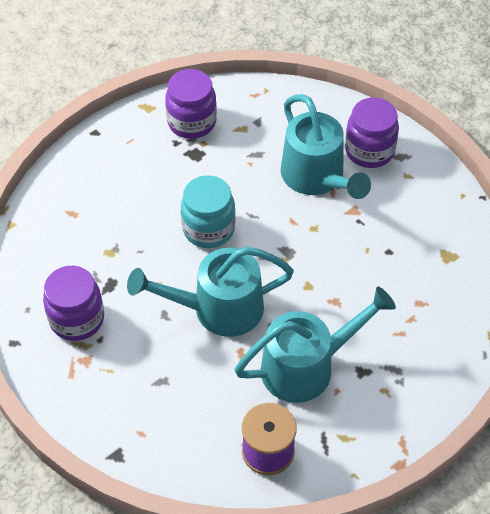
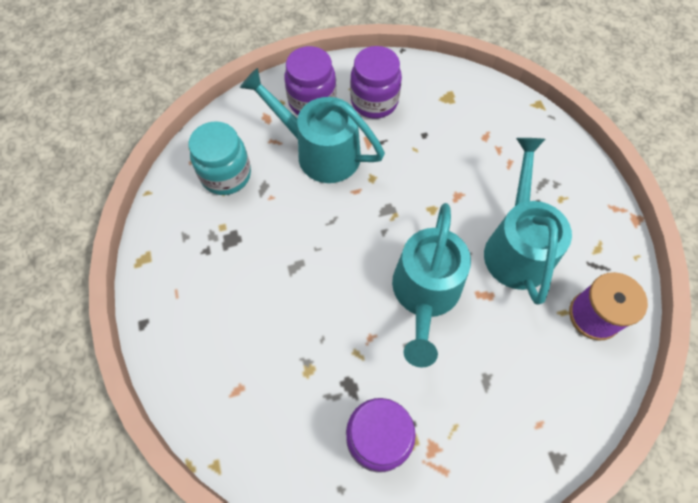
camera: 65 degrees left, 10 degrees up
(192, 122) = (190, 226): purple jar -> purple jar (374, 101)
(208, 229) = (328, 264): turquoise jar -> turquoise jar (226, 175)
(317, 178) = (319, 152): turquoise watering can -> turquoise watering can turned 150 degrees counterclockwise

